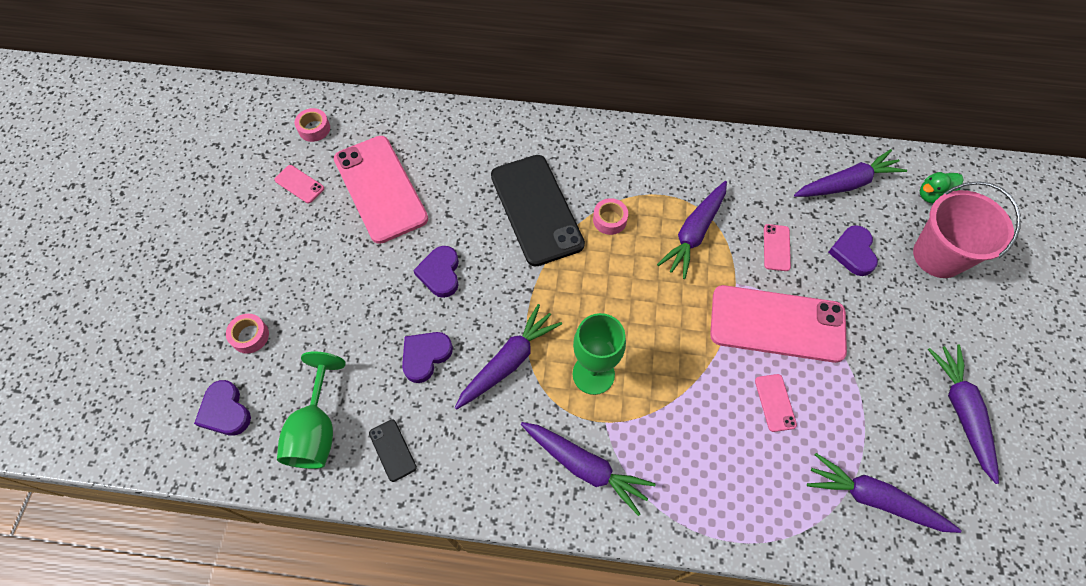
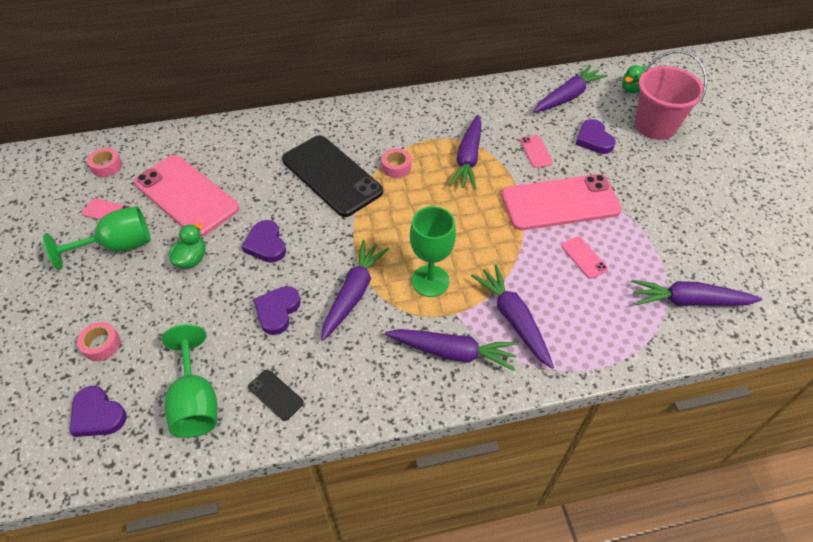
camera: 20 degrees left, 10 degrees down
(297, 228) = (118, 246): none -> green goblet
(362, 267) = (192, 259): none -> green duck
(961, 411) = (721, 222): purple carrot -> purple carrot (513, 319)

